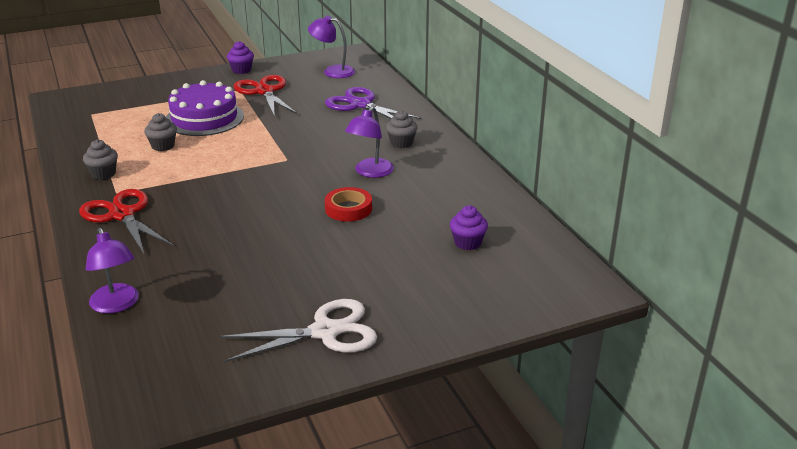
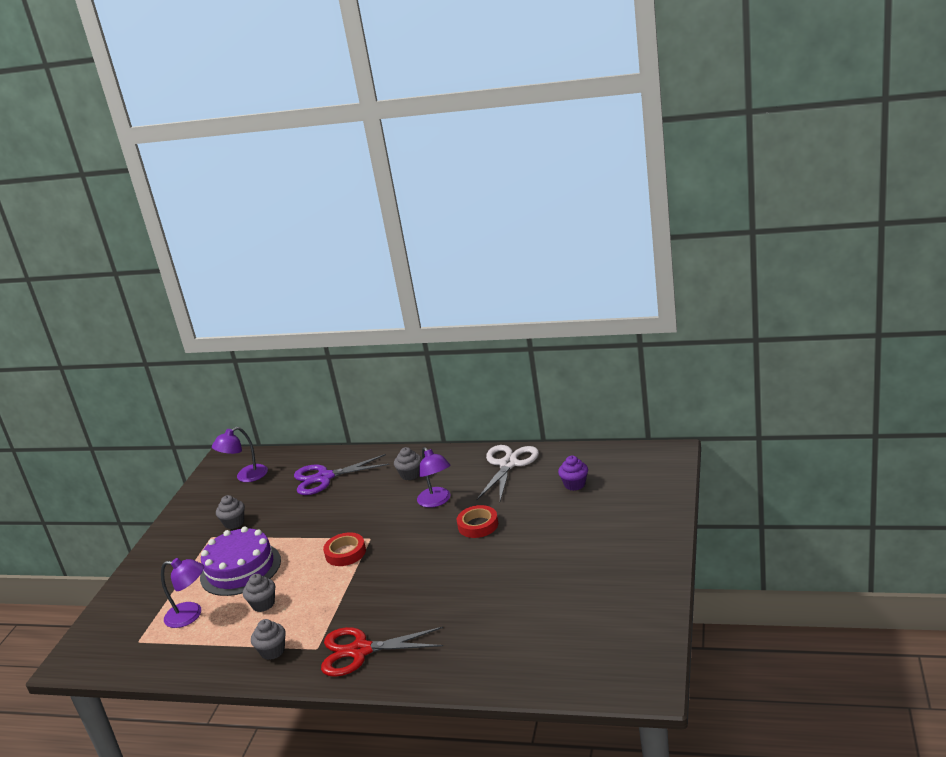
camera: 50 degrees left, 5 degrees down
(116, 305) = (498, 676): purple lamp -> purple lamp (191, 615)
(241, 70) = (173, 527): purple cupcake -> none
(256, 156) = (345, 553): none -> red tape
(264, 91) = (234, 523): red scissors -> grey cupcake
(325, 332) = (623, 575): white scissors -> white scissors (508, 464)

